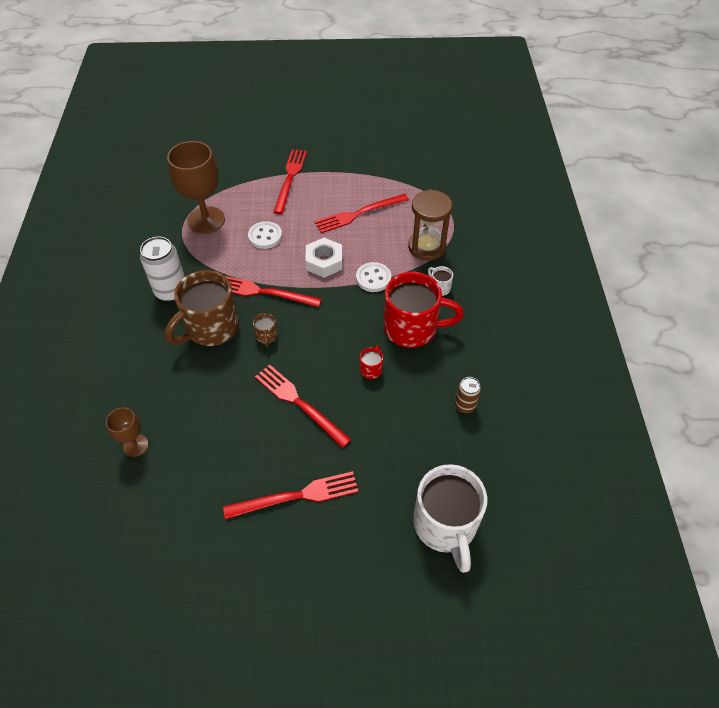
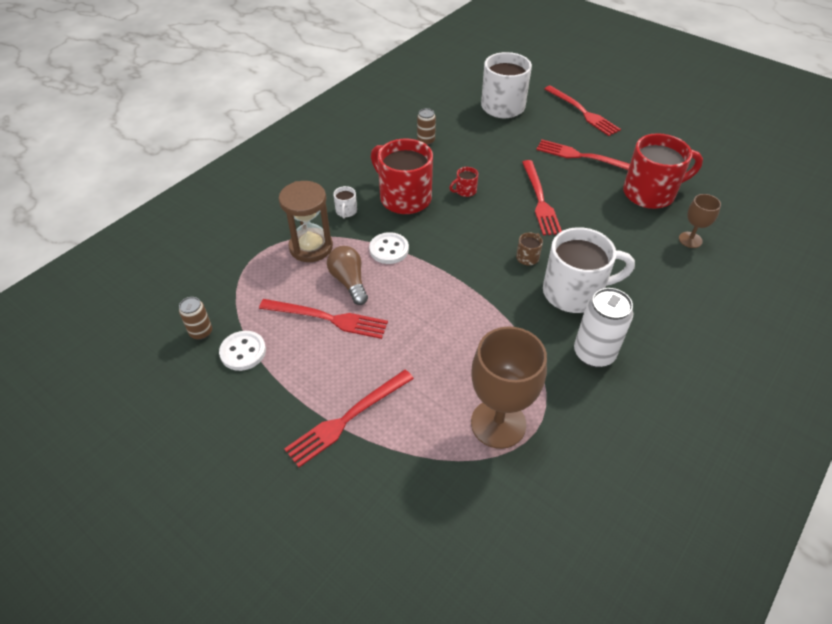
camera: 140 degrees left, 5 degrees down
(198, 486) = (651, 193): none -> red mug
(210, 328) = (575, 292): brown mug -> white mug
(263, 292) = (499, 296): red fork -> red fork (582, 112)
(265, 236) = (448, 355): white button -> white button (243, 352)
(324, 262) = (415, 290): white nut -> none
(373, 241) = (349, 282): none -> brown light bulb
(418, 167) = (201, 332): none -> brown can

